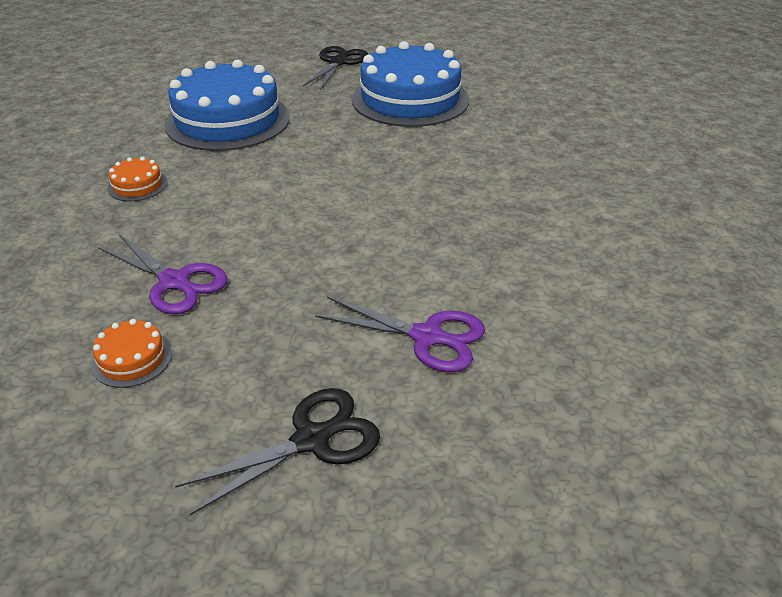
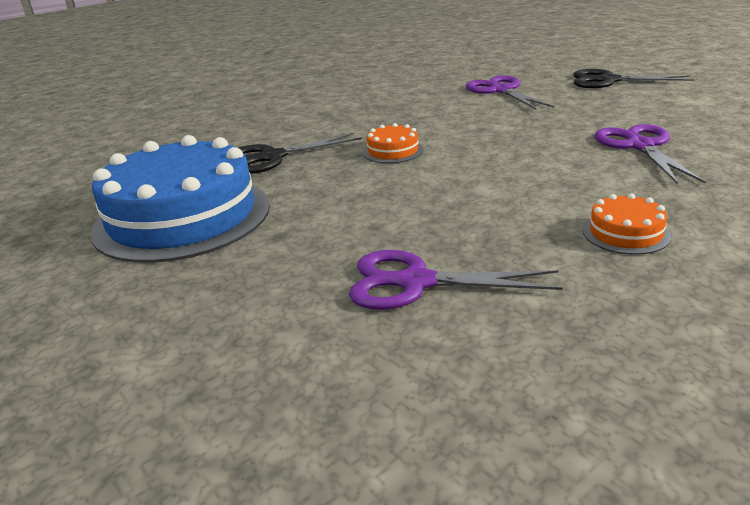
camera: 130 degrees left, 10 degrees down
(132, 359) = (698, 121): orange cake -> orange cake (393, 151)
(227, 120) = (416, 282): blue cake -> purple scissors
(338, 62) = (92, 324): black scissors -> black scissors (272, 157)

